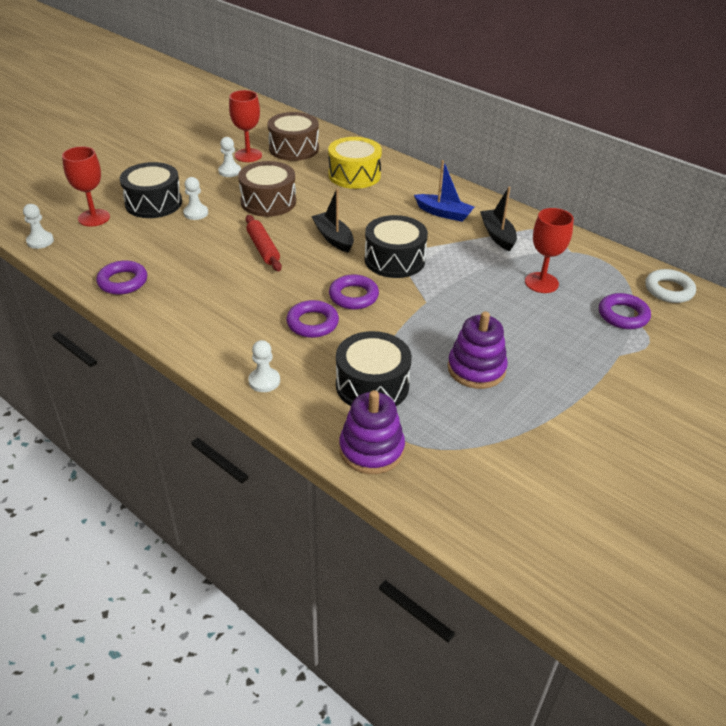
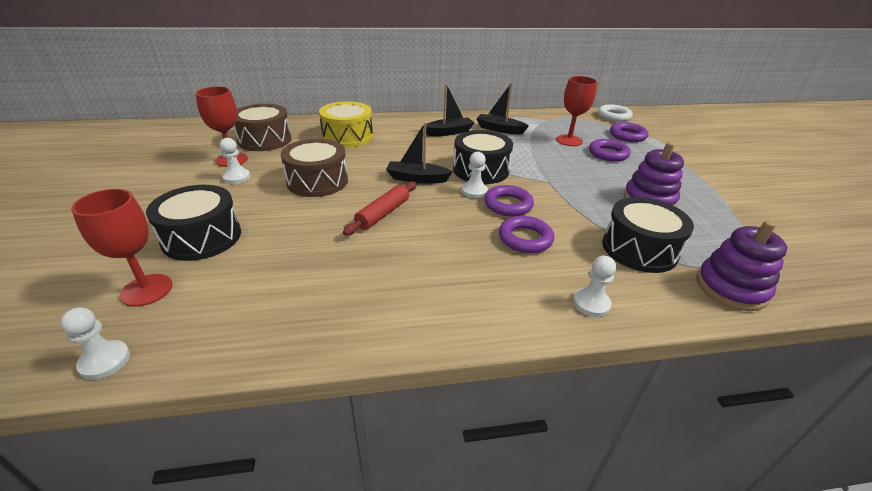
camera: 50 degrees left, 5 degrees down
(123, 281) = (308, 324): purple ring -> purple ring (608, 154)
(196, 213) = (267, 222): white pawn -> white pawn (474, 191)
(263, 248) = (383, 214): red rolling pin -> red rolling pin turned 75 degrees counterclockwise
(443, 213) = (449, 132): blue boat -> black boat

